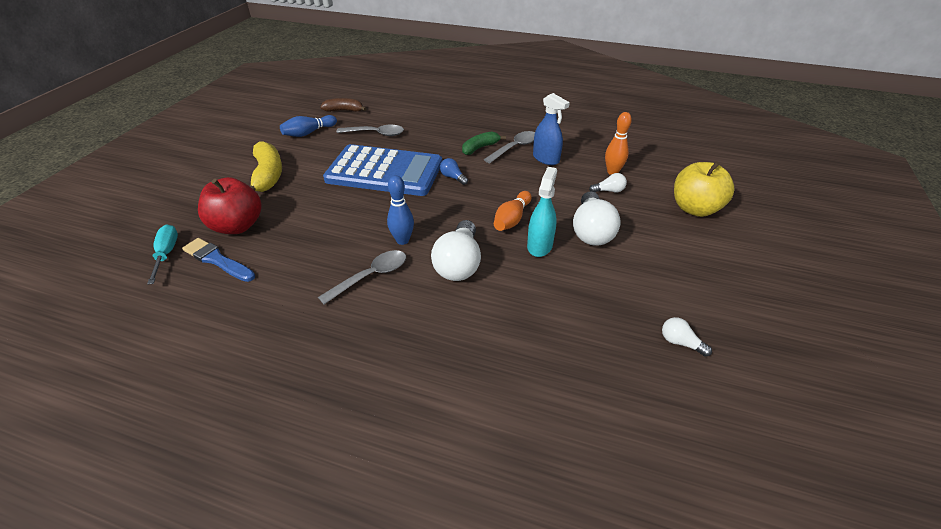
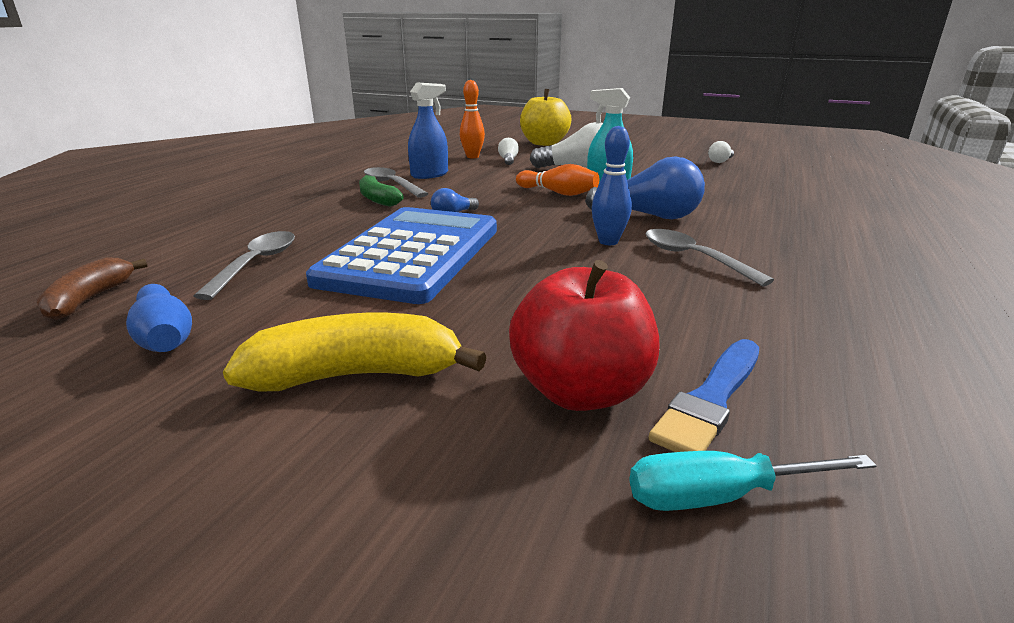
camera: 85 degrees left, 15 degrees down
(459, 264) = (649, 216): white light bulb -> blue light bulb

